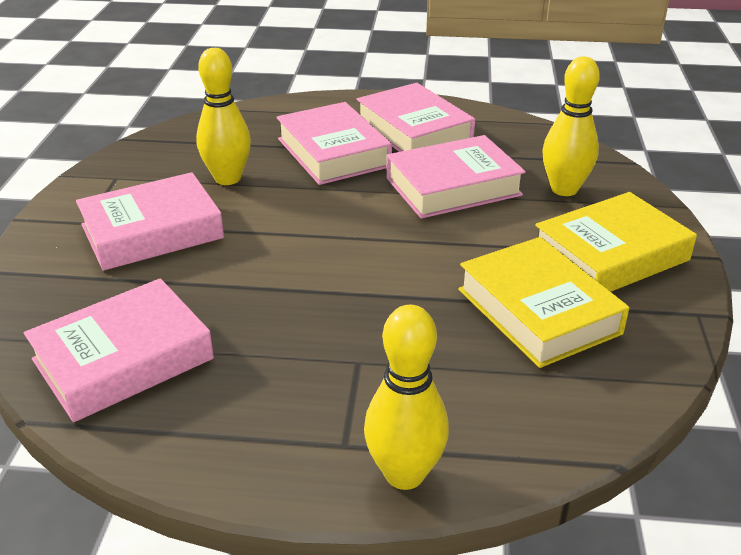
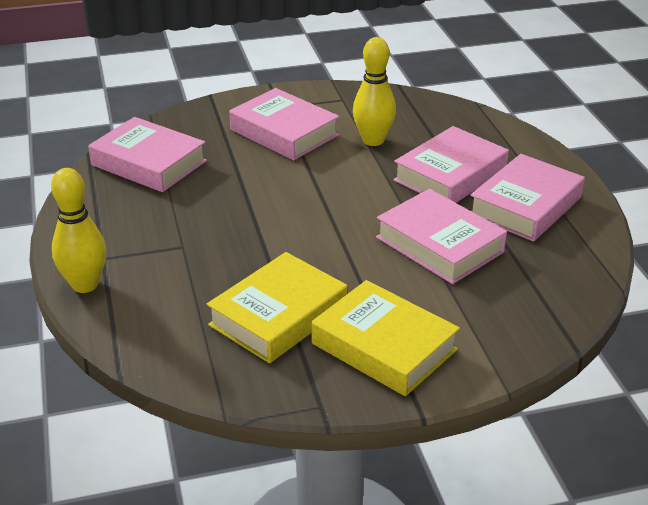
camera: 70 degrees right, 0 degrees up
(564, 189) = (482, 307): yellow bowling pin -> none

